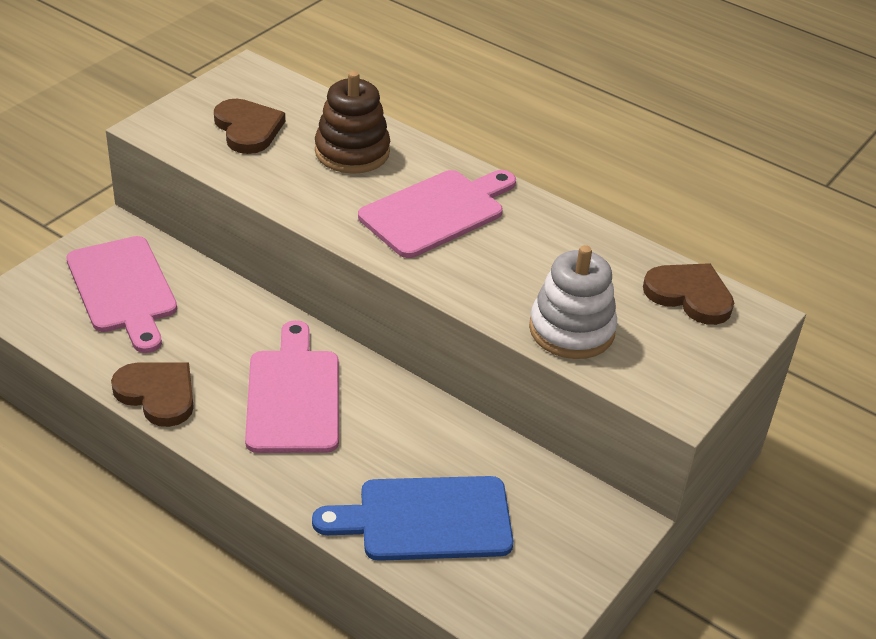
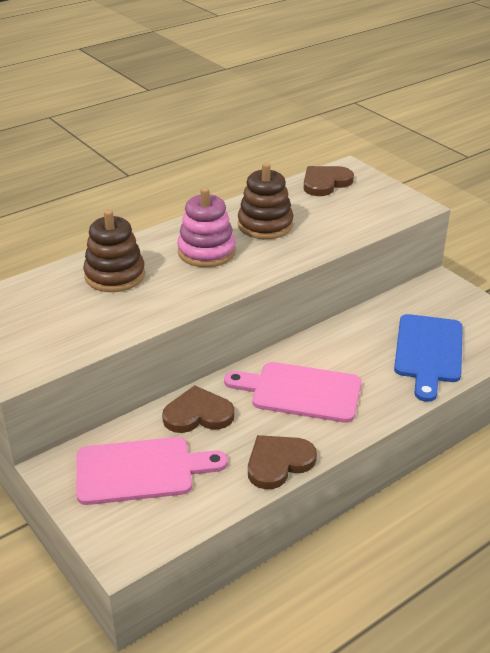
camera: 70 degrees left, 5 degrees down
(248, 129) = (53, 320): brown heart -> brown heart (198, 414)
(437, 212) = (206, 252): pink cutting board -> pink stacking toy
(530, 252) = (265, 225): none -> brown stacking toy
(571, 330) = (345, 225): white stacking toy -> none

